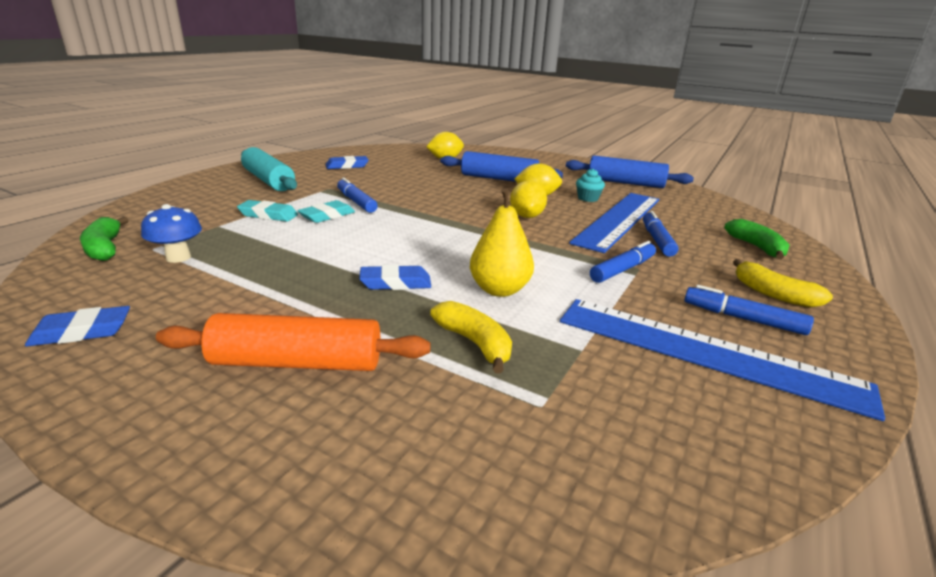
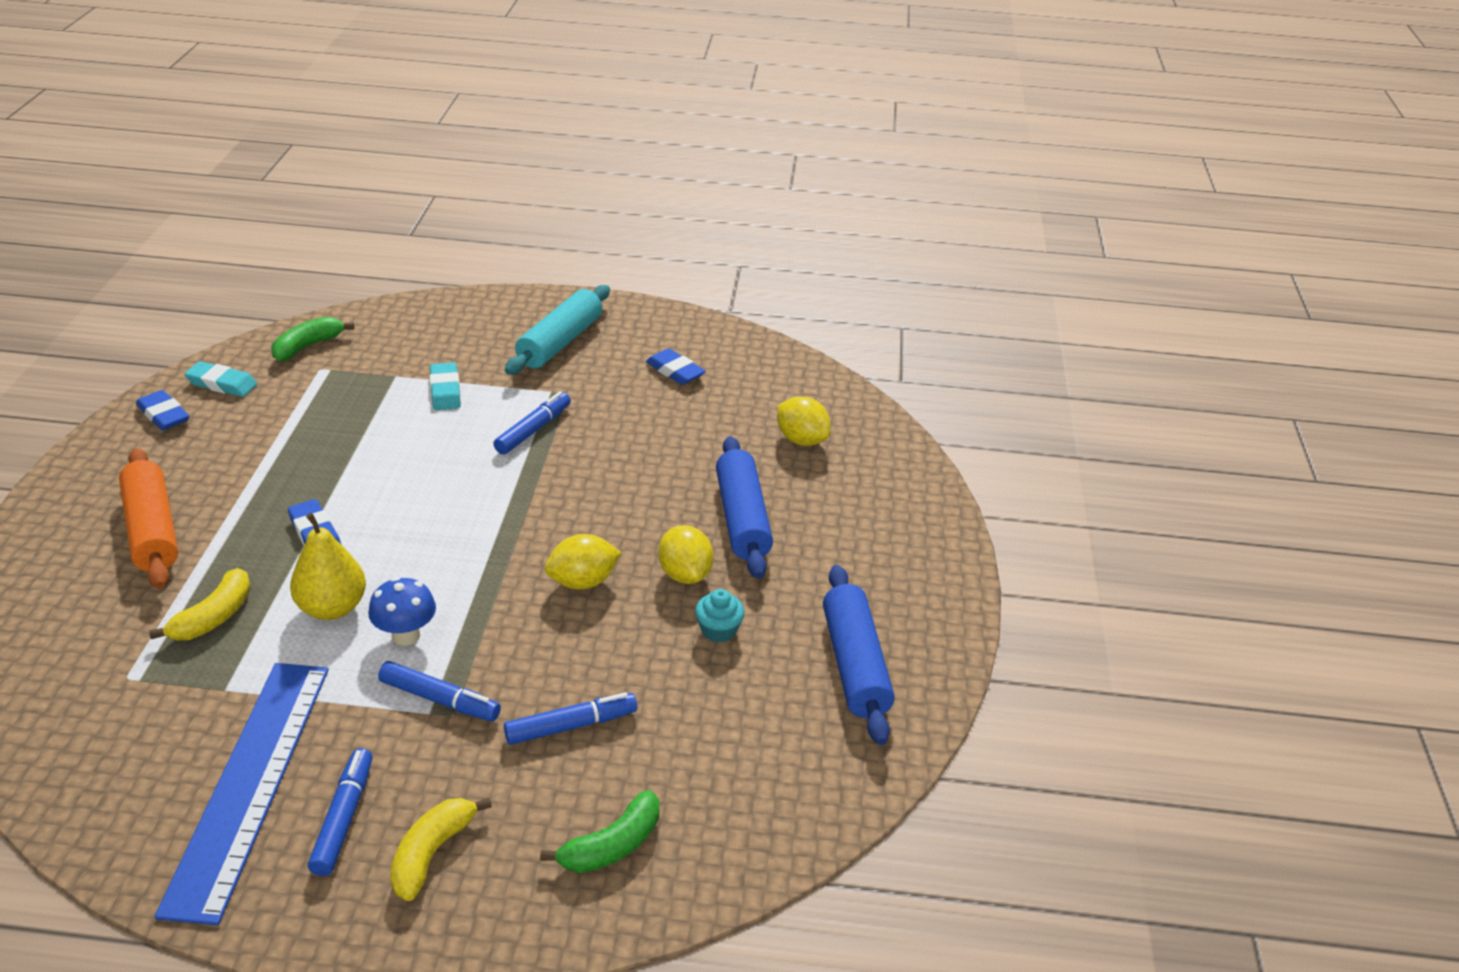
camera: 65 degrees right, 10 degrees up
(178, 257) = (308, 391): blue mushroom -> blue mushroom (406, 635)
(327, 216) = (470, 428): turquoise eraser -> turquoise eraser (222, 384)
(619, 220) = (635, 677): blue ruler -> none

